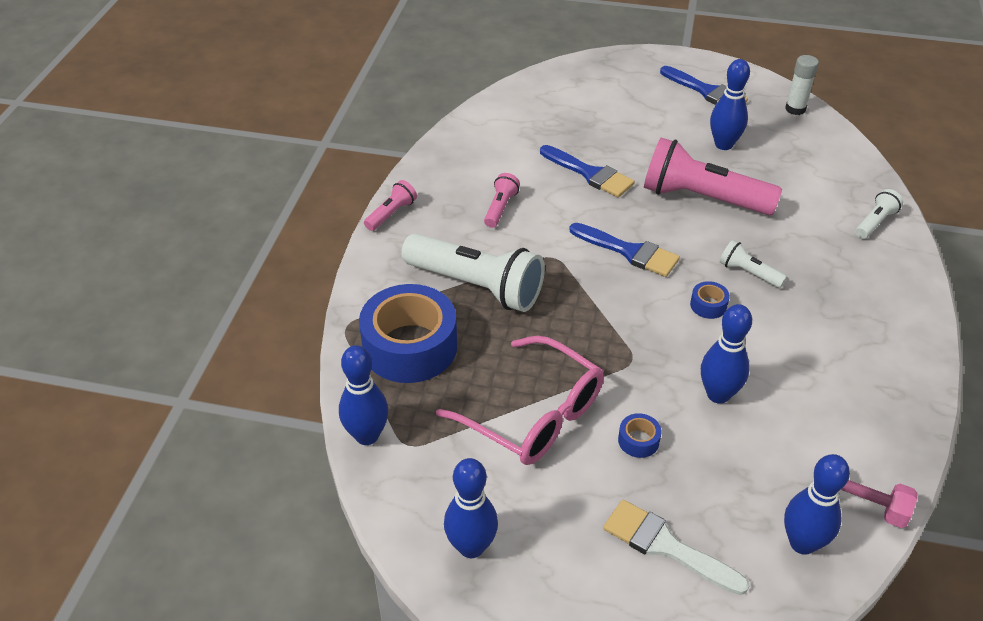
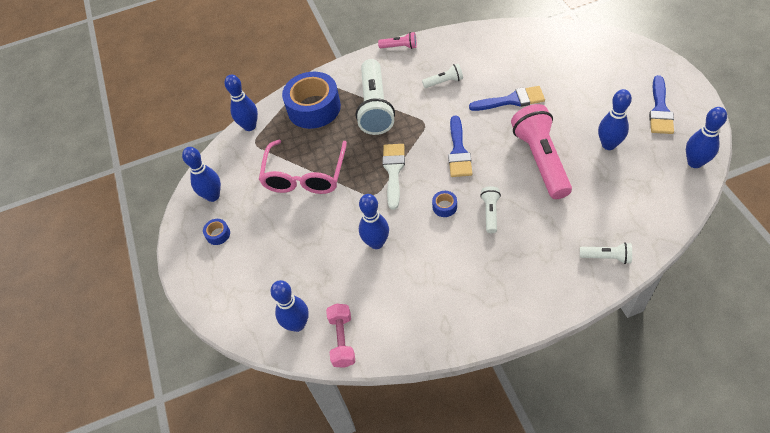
camera: 65 degrees right, 10 degrees up
(500, 208) = (444, 82): pink flashlight -> white flashlight
(590, 174) = (511, 100): blue brush -> blue brush turned 105 degrees counterclockwise
(638, 441) = (318, 224): blue tape -> blue tape (218, 234)
(666, 546) = (259, 267): white brush -> white brush (393, 171)
(795, 109) = (694, 162): white glue stick -> blue bowling pin

